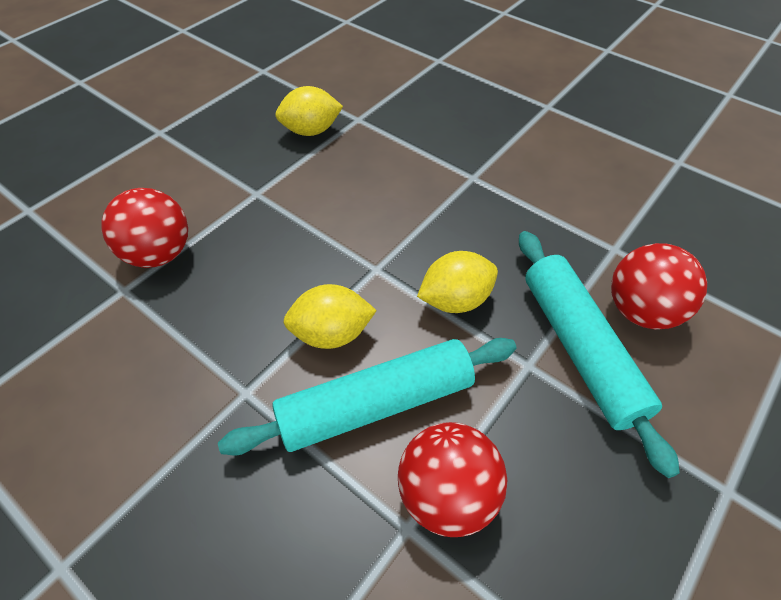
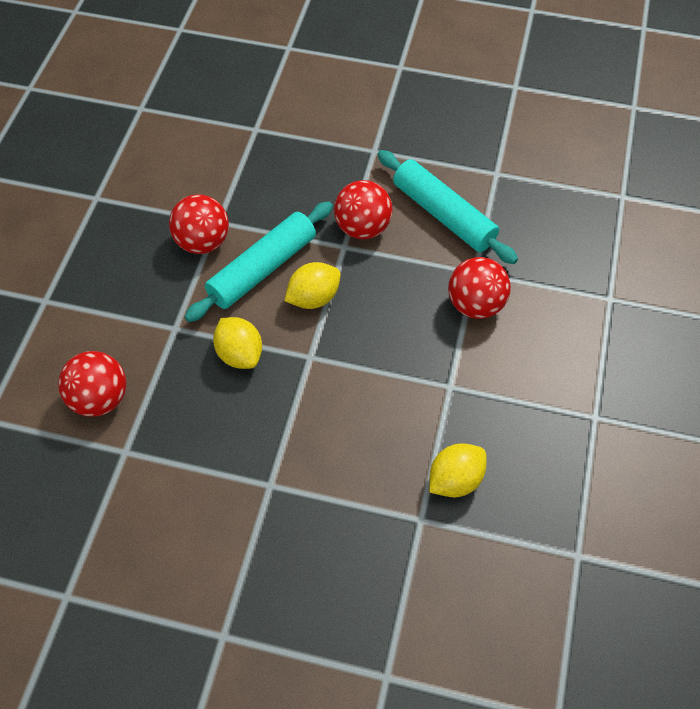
camera: 155 degrees right, 5 degrees up
(199, 411) = (363, 228): none -> red ball
(455, 300) = (240, 354): yellow lemon -> yellow lemon turned 75 degrees counterclockwise
(580, 349) = (142, 352): turquoise rolling pin -> turquoise rolling pin (443, 215)

